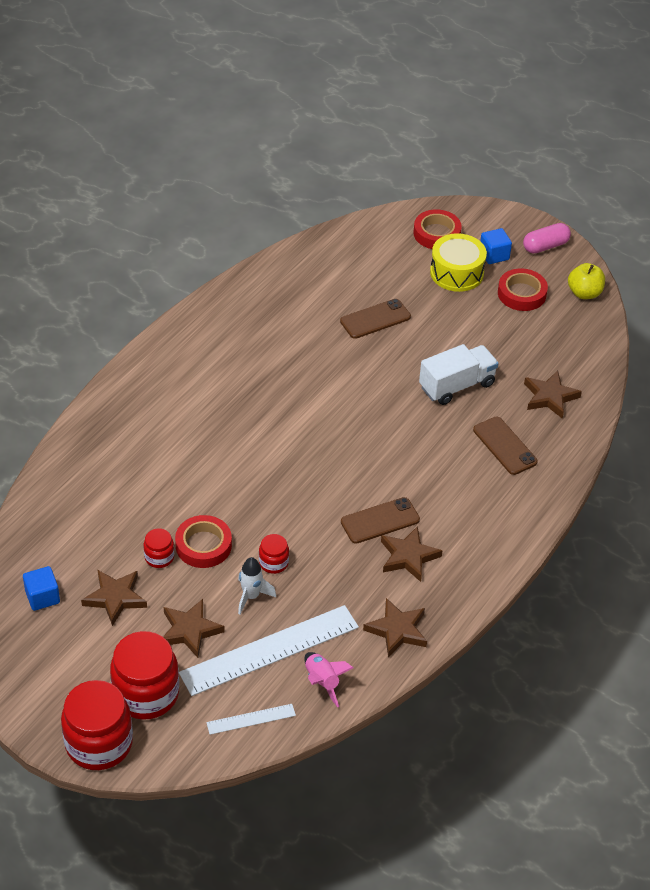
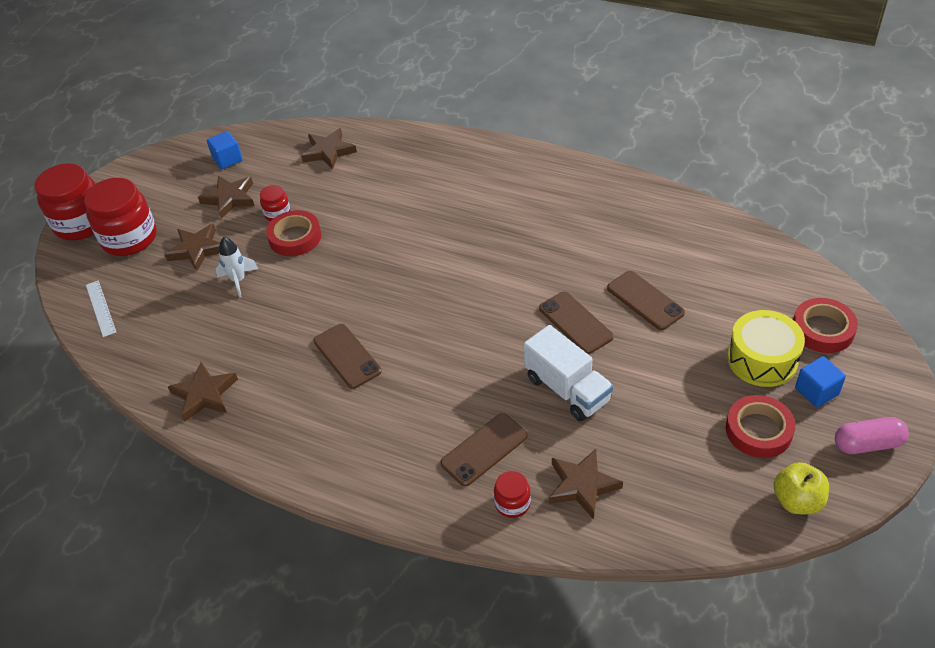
camera: 85 degrees right, 0 degrees up
(270, 650) = (177, 305): white ruler -> none
(273, 563) = (280, 287): red jar -> red jar (512, 503)
(322, 682) = (141, 348): pink rocket -> none
(386, 365) = (575, 322): none -> brown phone
(408, 557) = (302, 387): brown star -> brown star (328, 152)
(545, 246) = (867, 444): pink capsule -> pink capsule turned 60 degrees counterclockwise

